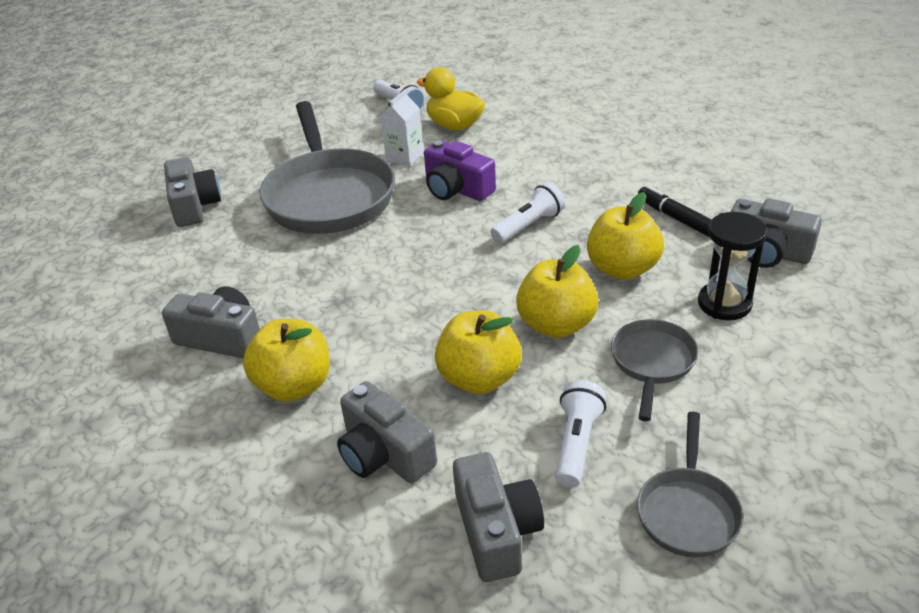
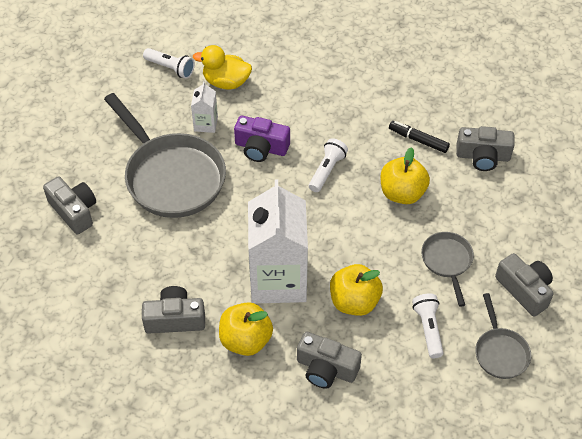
camera: 25 degrees left, 15 degrees up
(387, 327) = (278, 280): none -> white carton
(496, 531) = (410, 395): grey camera -> grey camera (524, 290)
(556, 325) = (381, 249): yellow apple -> none
(724, 304) = (472, 205): black hourglass -> none

